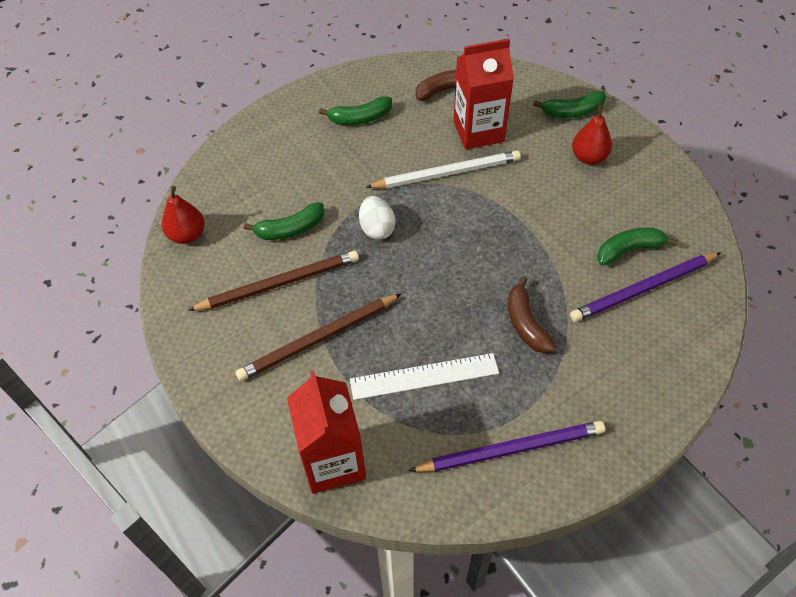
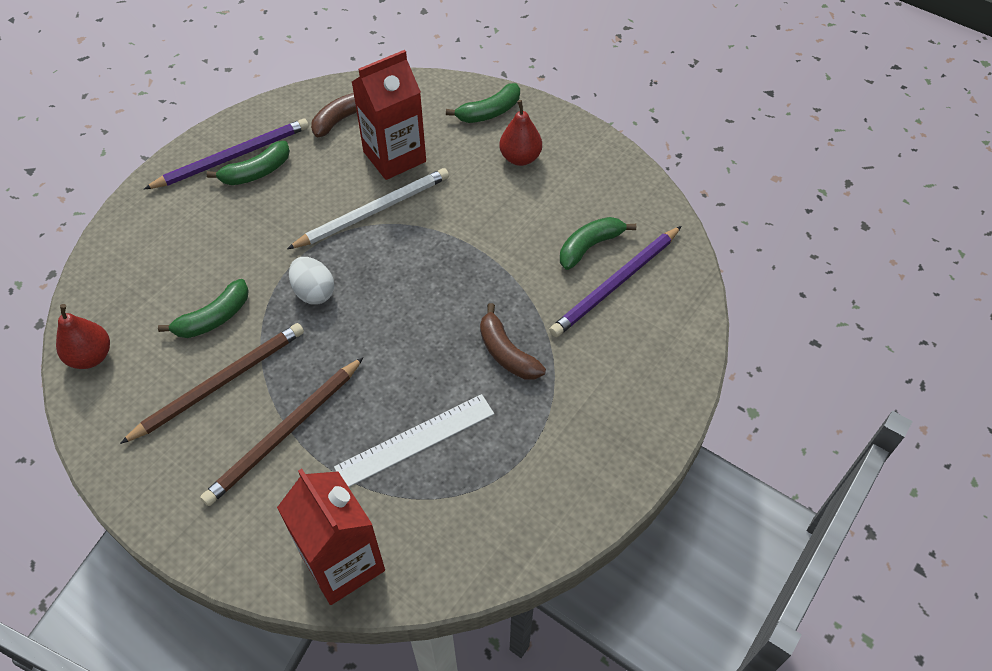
camera: 20 degrees left, 0 degrees up
(511, 449) = (530, 490): purple pencil -> purple pencil (233, 157)

